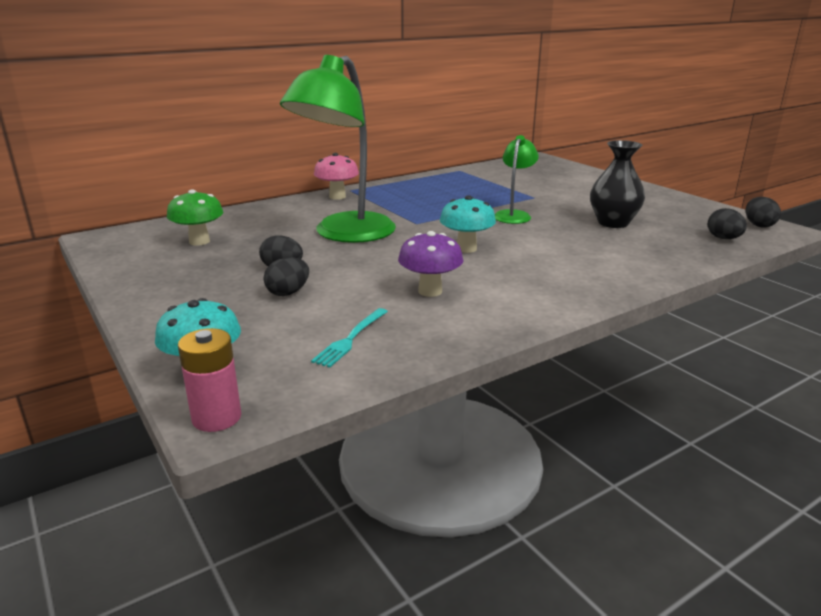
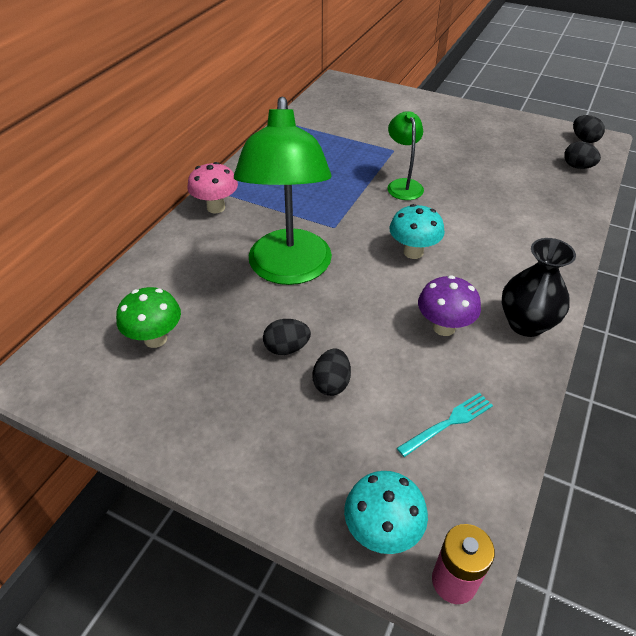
camera: 30 degrees left, 20 degrees up
(350, 339) = (448, 423): turquoise fork -> turquoise fork turned 120 degrees counterclockwise
(613, 223) = (487, 171): black vase -> black vase (526, 324)

